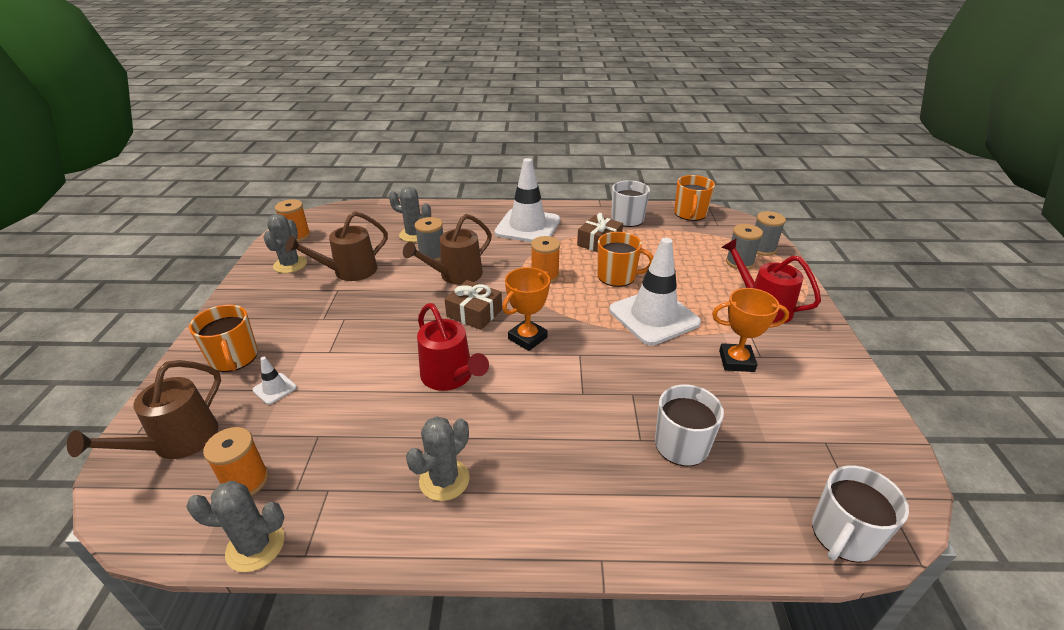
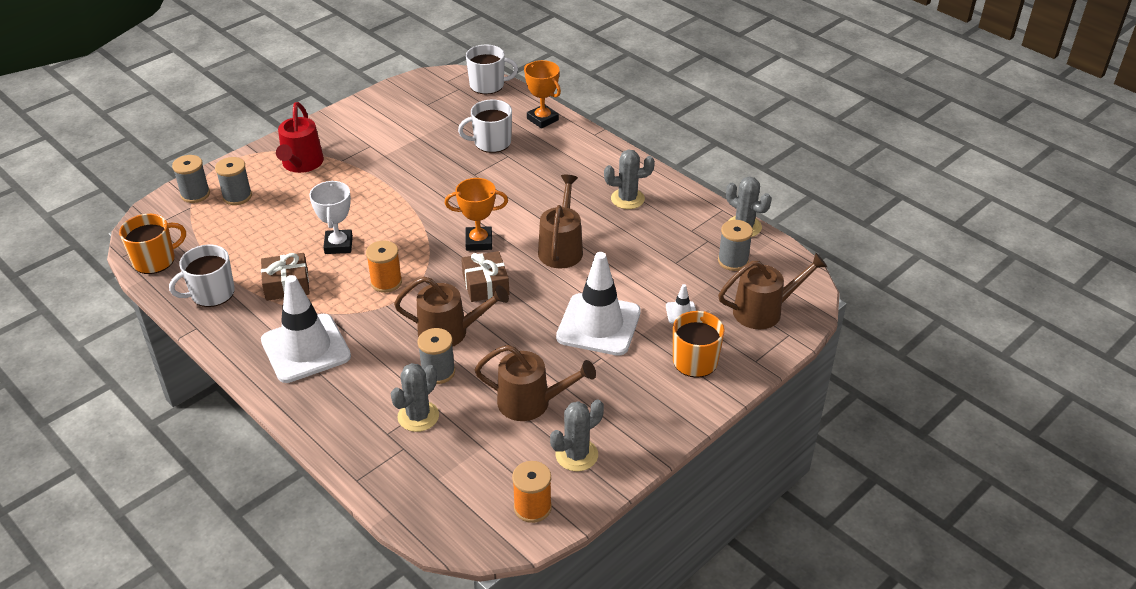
camera: 135 degrees left, 5 degrees up
(246, 481) = (733, 261): orange spool -> grey spool
(414, 235) = (418, 416): grey cactus -> grey cactus turned 60 degrees clockwise
(450, 377) = (561, 248): red watering can -> brown watering can
(617, 276) = (338, 245): orange mug -> white trophy
(654, 316) = (377, 202): white traffic cone -> white traffic cone (598, 325)
(736, 361) = (388, 152): orange trophy -> orange trophy (542, 119)

